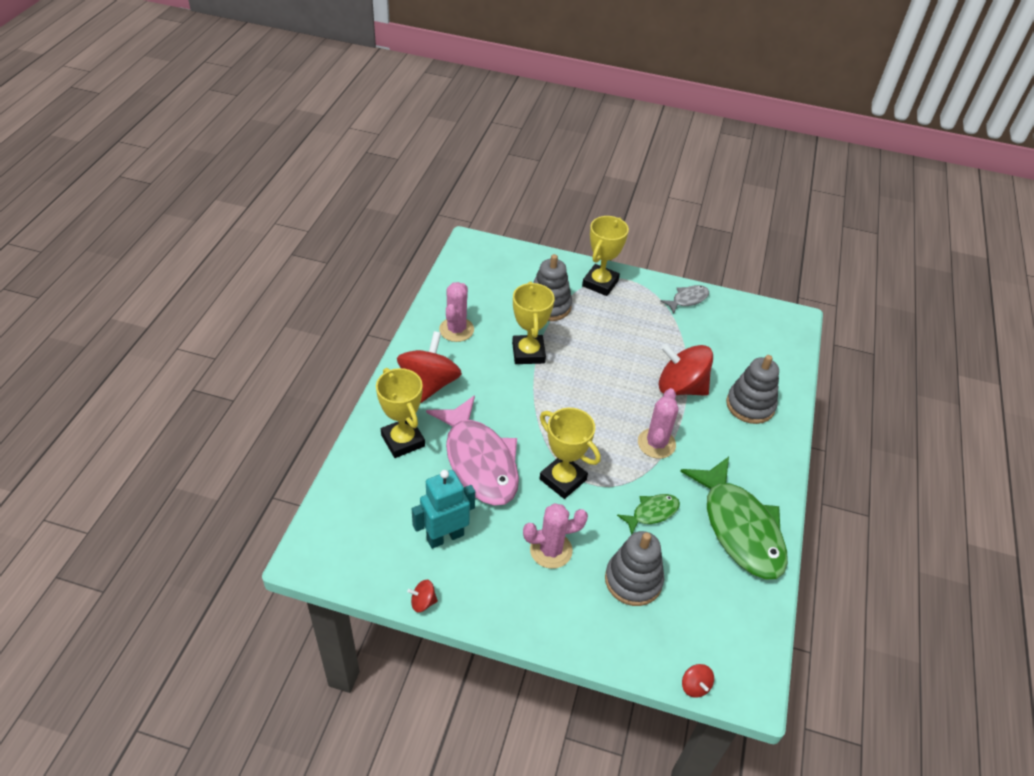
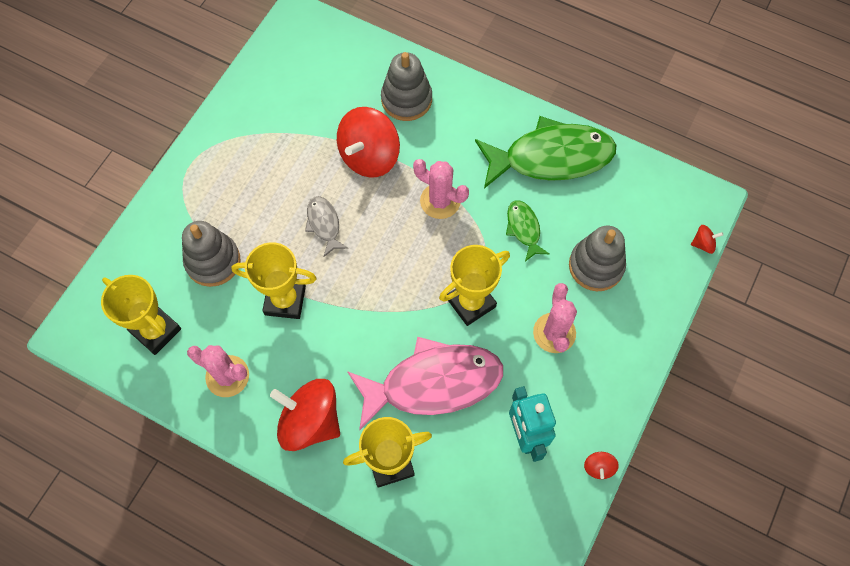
camera: 75 degrees left, 20 degrees up
(600, 283) = (189, 195): yellow trophy -> yellow trophy (156, 331)
(687, 299) = (240, 110): grey fish -> grey fish (324, 224)

